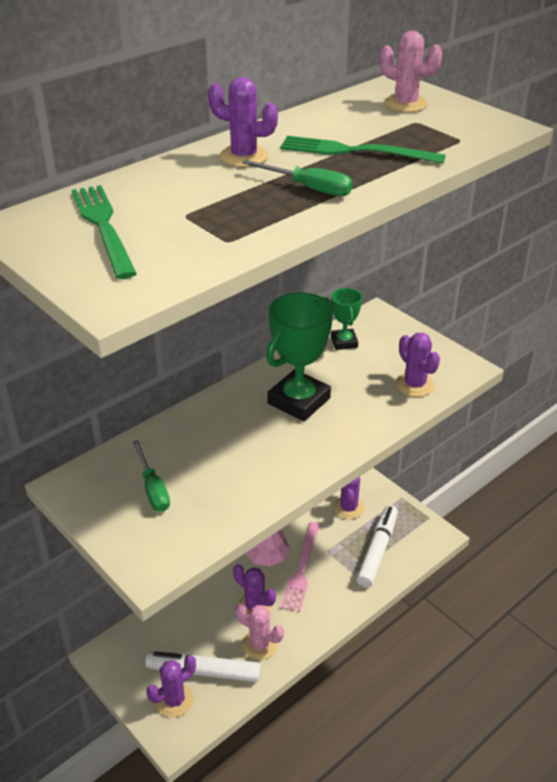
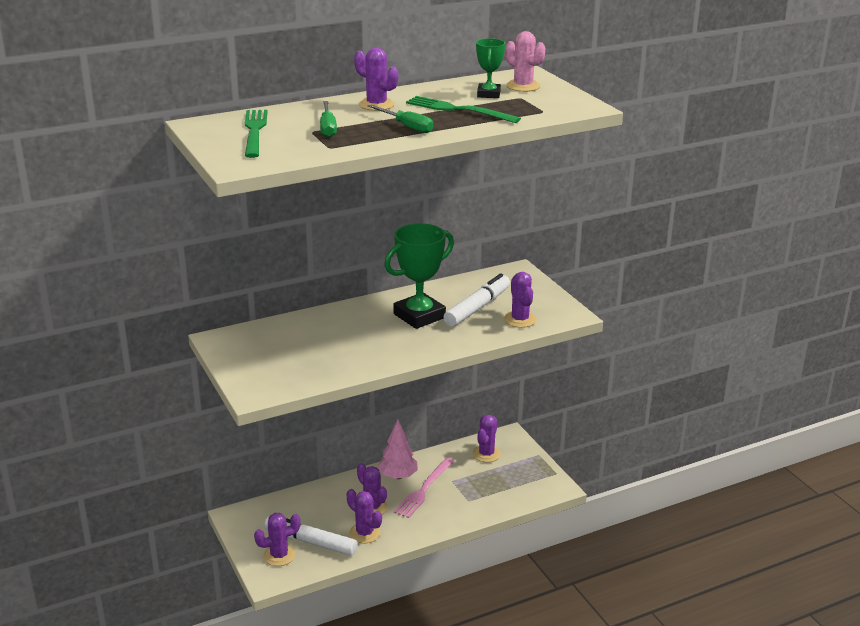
camera: 15 degrees right, 10 degrees down
(153, 489) = (279, 351): green screwdriver -> green screwdriver (327, 128)
(259, 645) = (364, 533): pink cactus -> purple cactus
(344, 342) = (479, 284): green trophy -> green trophy (488, 94)
(377, 550) = (497, 488): white marker -> white marker (477, 308)

